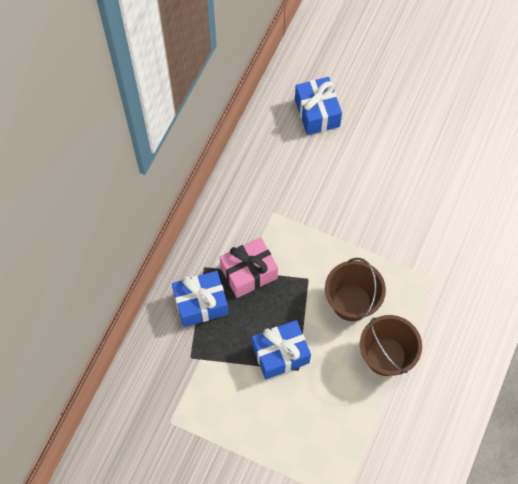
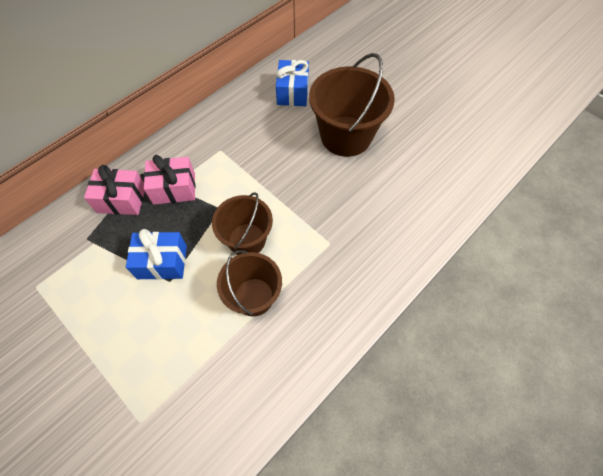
camera: 20 degrees right, 5 degrees down
(201, 304) = (121, 199): blue gift -> pink gift
(398, 151) = (345, 136): none -> brown bucket

